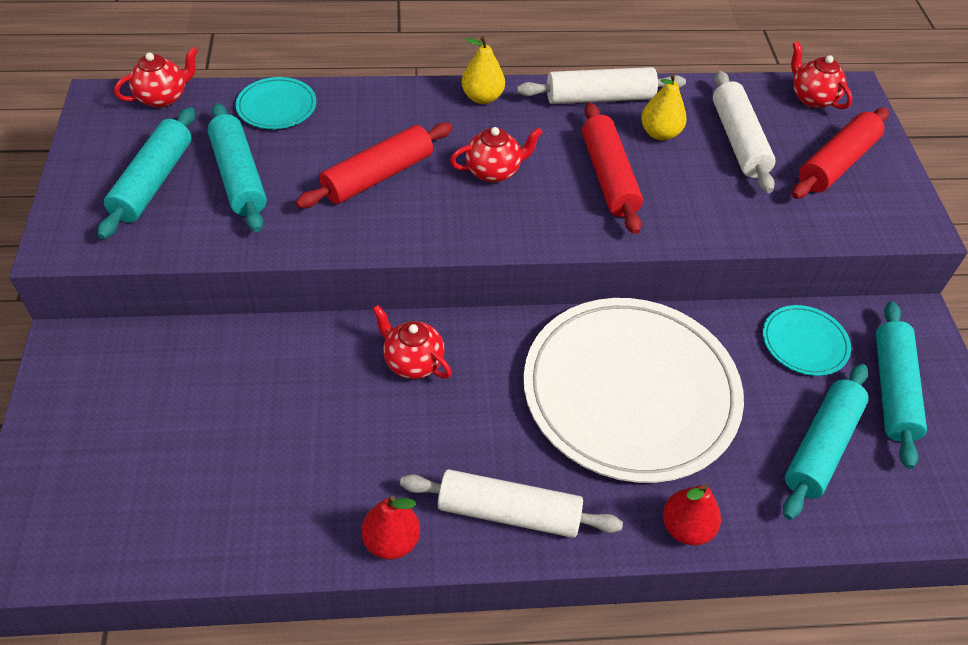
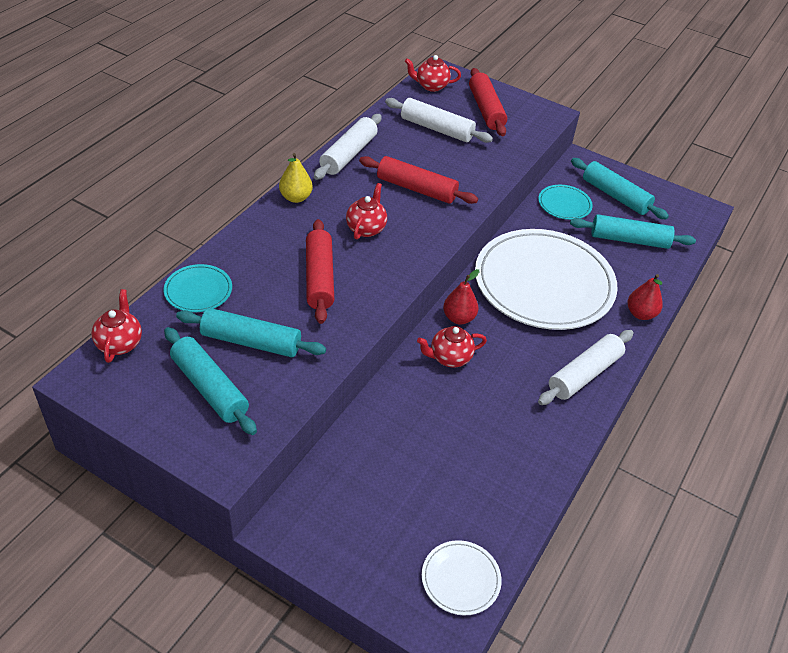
camera: 55 degrees left, 5 degrees down
(91, 536) = (460, 579): none -> white plate
(391, 541) = (568, 433): red pear -> red pear (459, 318)
(660, 133) = (402, 151): yellow pear -> none
(821, 447) = (629, 239): turquoise rolling pin -> turquoise rolling pin turned 60 degrees counterclockwise

